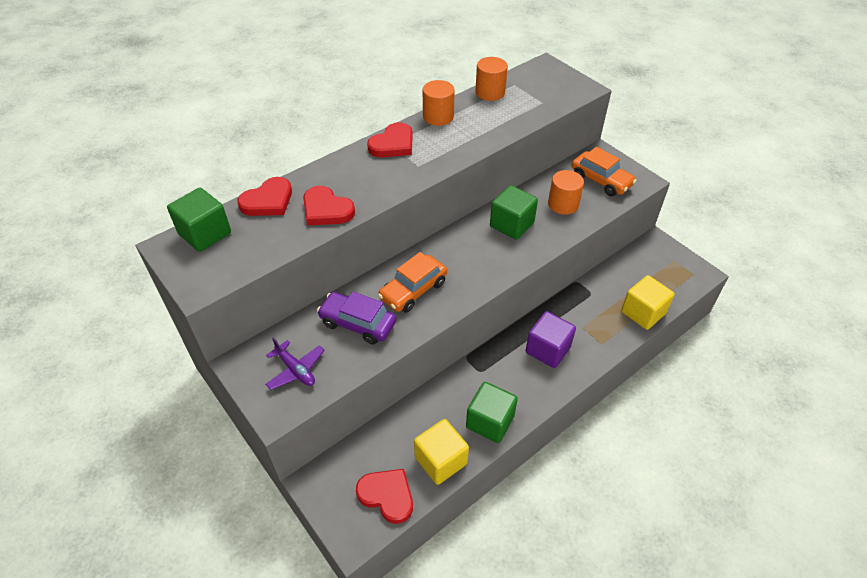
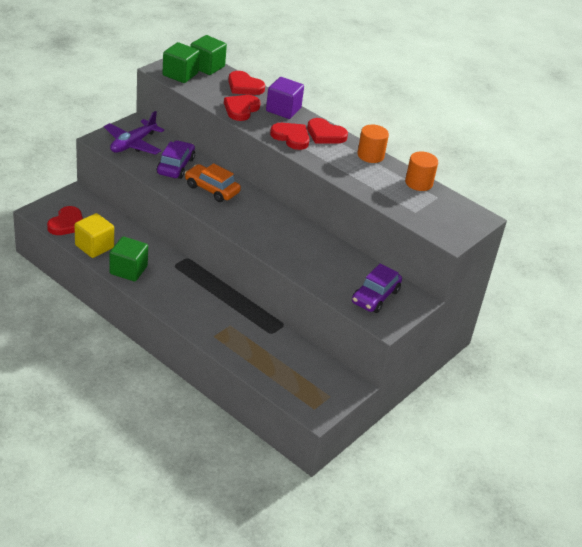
camera: 75 degrees right, 10 degrees down
(295, 370) = (133, 144): purple plane -> purple plane, size x1.54
(398, 172) = (291, 137): none -> red heart
(511, 224) = (297, 239): green cube -> green cube (180, 74)
(548, 349) = (201, 303): purple cube -> purple cube (283, 110)
(563, 204) = (333, 270): orange cylinder -> none
(601, 180) = (375, 296): orange car -> purple car
(643, 313) = (254, 366): yellow cube -> none

